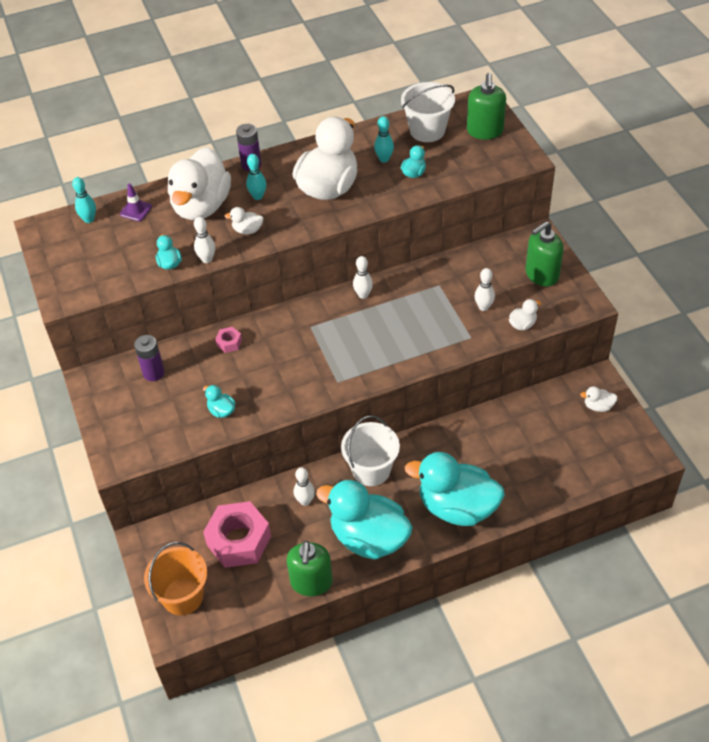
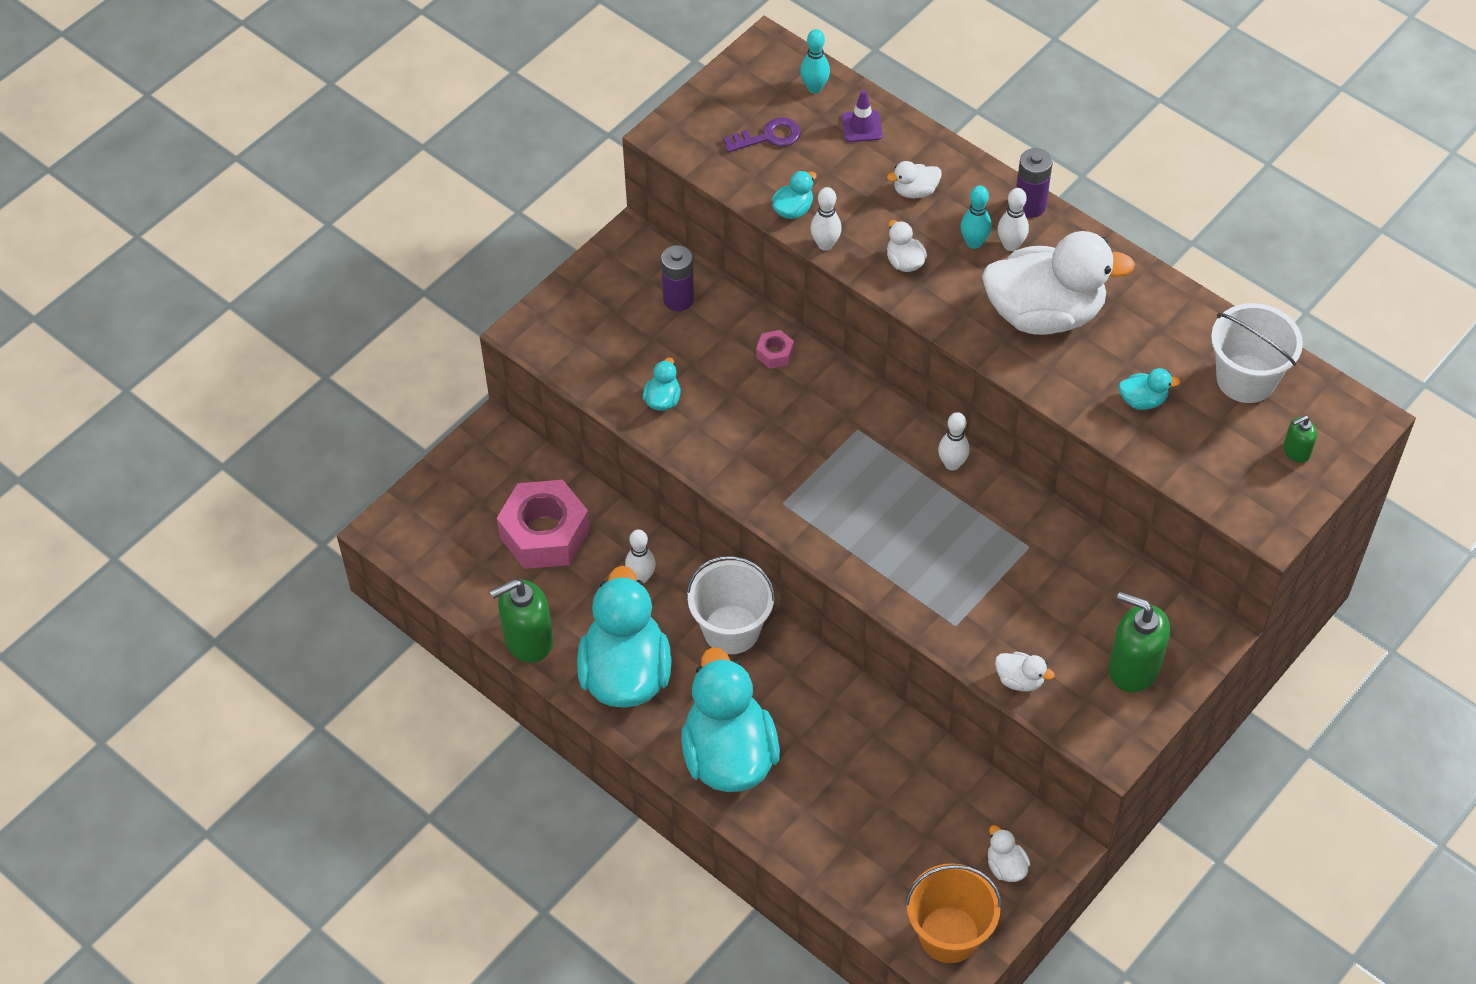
camera: 60 degrees right, 5 degrees up
(106, 253) = (769, 137): none -> purple key
(183, 596) = (438, 515): orange bucket -> orange bucket (949, 934)
(201, 206) = (915, 191): white duck -> white duck, size x0.40
(384, 159) = (1147, 352): turquoise bowling pin -> none
(483, 307) = (1022, 618): white bowling pin -> white bowling pin (1011, 245)
(485, 131) = (1296, 451): green soap dispenser -> green soap dispenser, size x0.50

